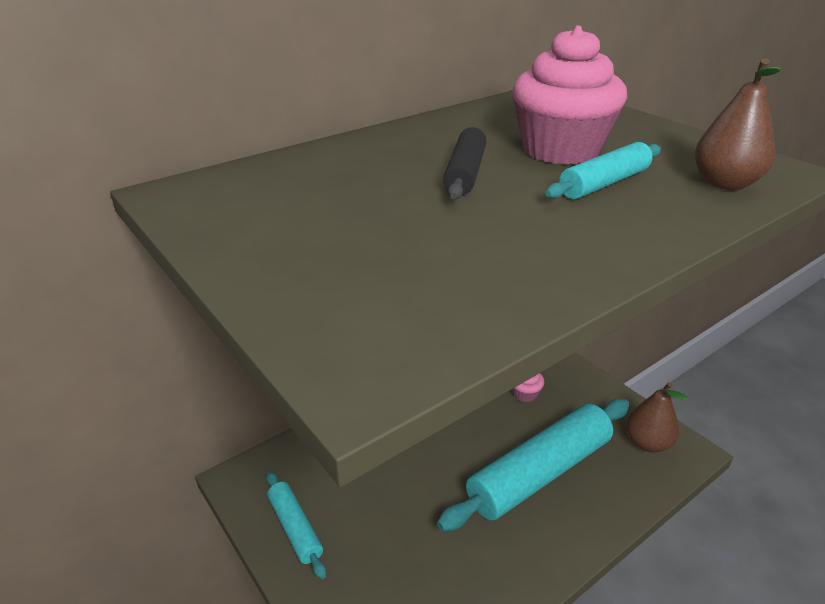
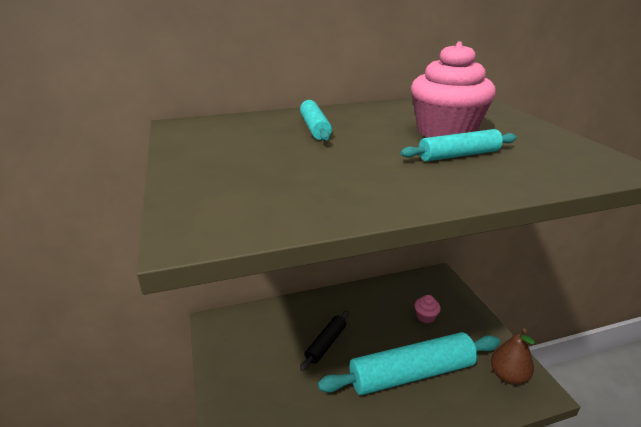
camera: 20 degrees right, 5 degrees down
(295, 528) = (231, 361): turquoise rolling pin -> turquoise rolling pin (314, 128)
(465, 173) = (364, 137): black rolling pin -> black rolling pin (326, 344)
(724, 183) = (558, 168): brown pear -> none

